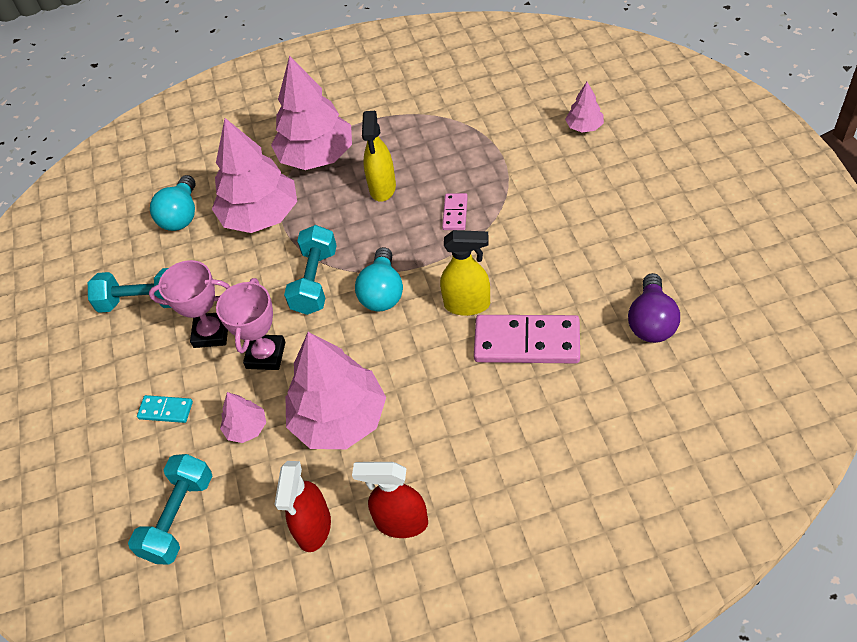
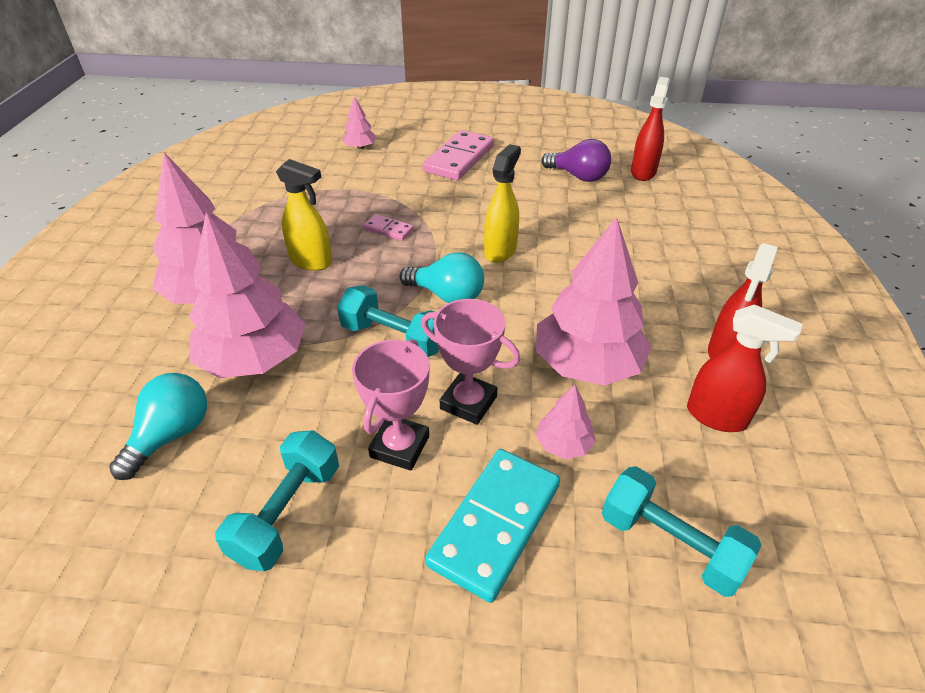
camera: 75 degrees left, 10 degrees down
(166, 410) = (495, 524): turquoise domino -> turquoise domino, size x2.04
(181, 215) = (171, 435): turquoise light bulb -> turquoise light bulb turned 90 degrees counterclockwise
(527, 342) = (562, 232): pink domino -> pink domino (459, 159)
(706, 381) = (643, 172): none -> red spray bottle

